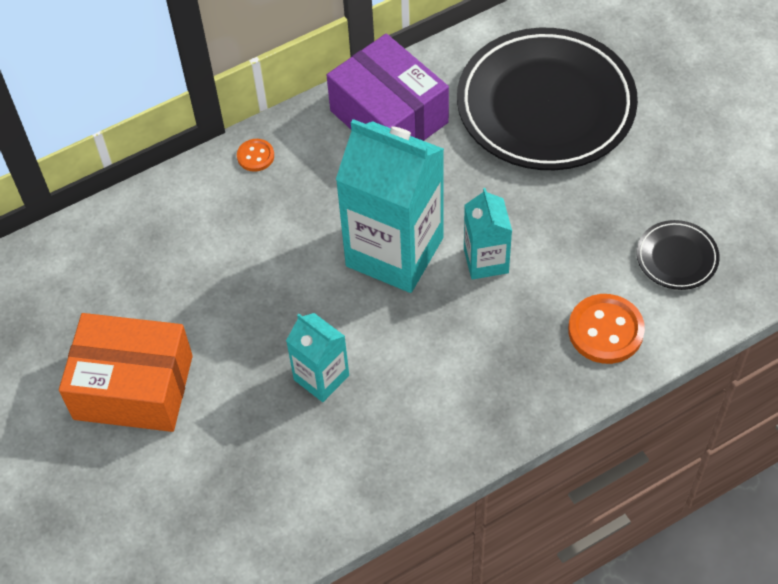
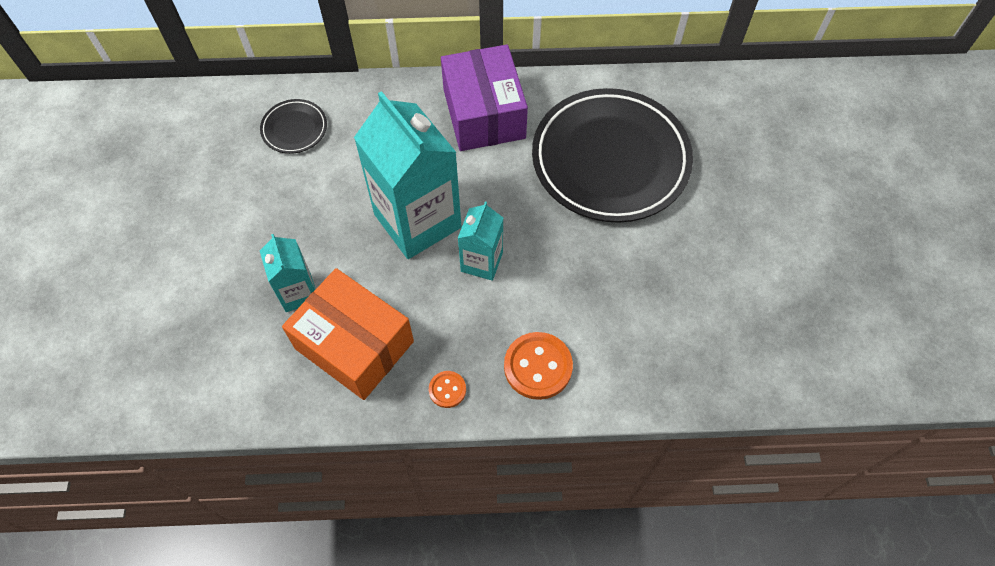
camera: 25 degrees right, 5 degrees up
(133, 387) = (164, 231): orange box -> orange box (354, 345)
(255, 156) = (367, 99): orange button -> orange button (447, 390)
(676, 258) = (635, 335): black plate -> black plate (294, 129)

